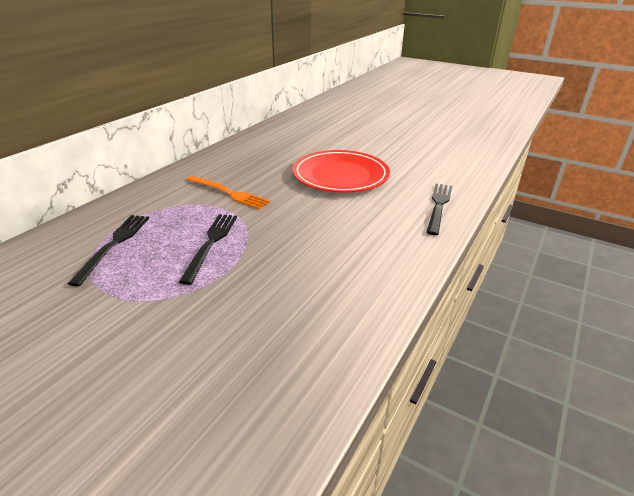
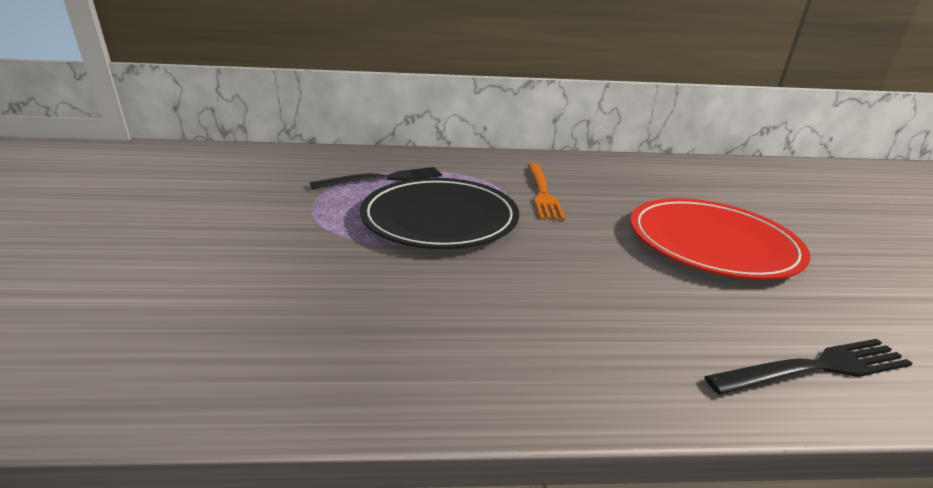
camera: 55 degrees right, 5 degrees down
(211, 244) = (440, 218): black fork -> black plate

